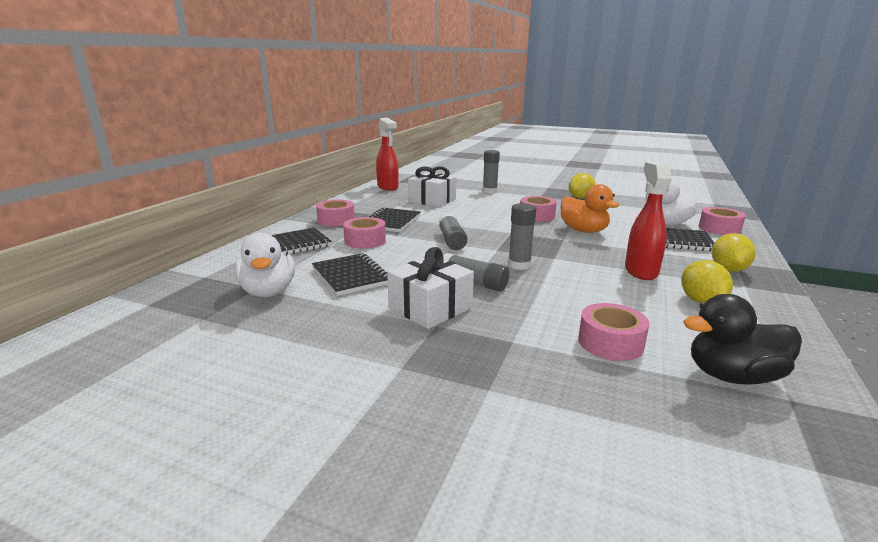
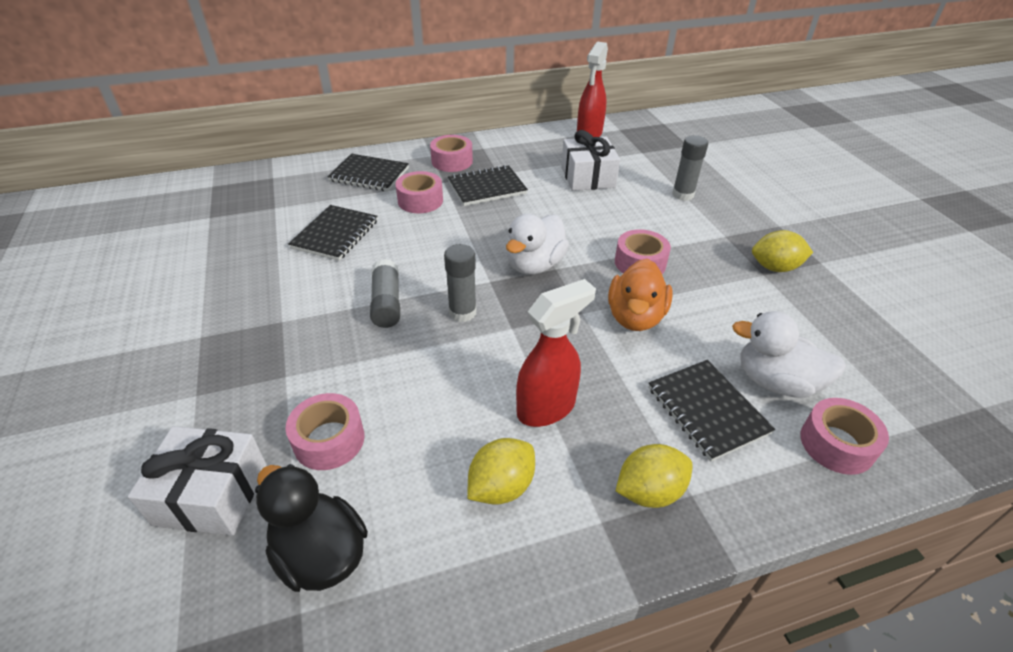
camera: 50 degrees right, 20 degrees up
(268, 292) = (271, 216): white duck -> white duck (534, 265)
(430, 308) = (311, 303): white gift -> white gift (211, 494)
(452, 241) = (480, 244): grey glue stick -> none

